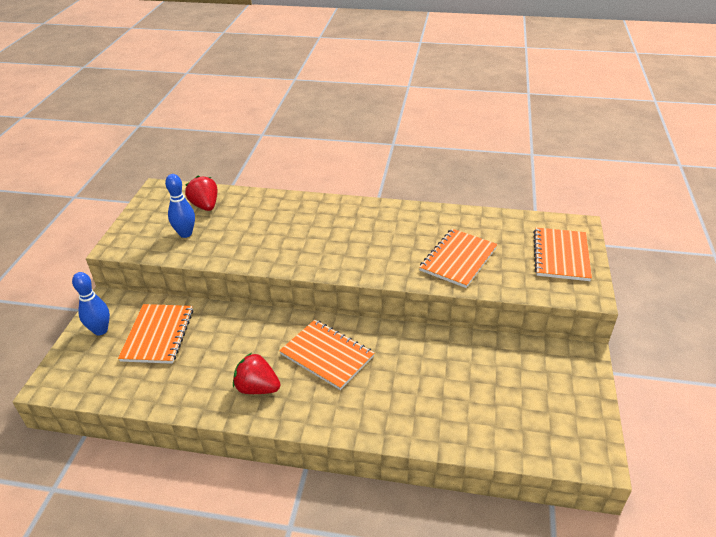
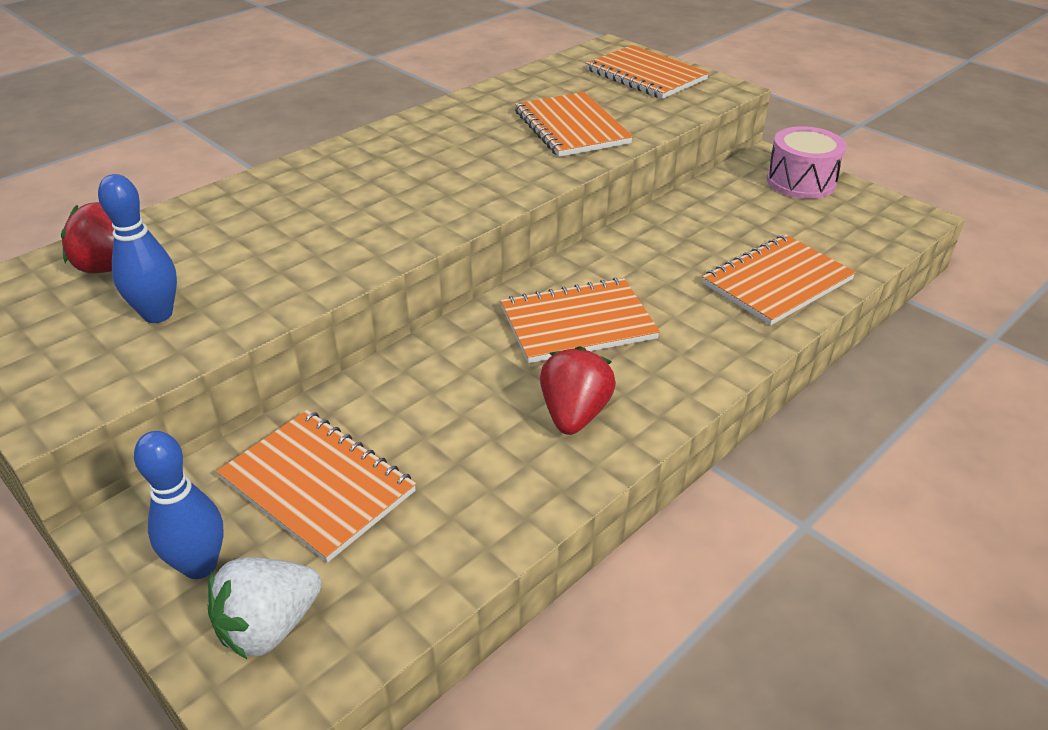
camera: 55 degrees left, 0 degrees up
(83, 365) = (269, 626): none -> white strawberry
(257, 388) = (574, 414): red strawberry -> red strawberry turned 135 degrees clockwise
(442, 417) = (777, 282): none -> orange notebook
(574, 383) = (801, 181): none -> pink drum

